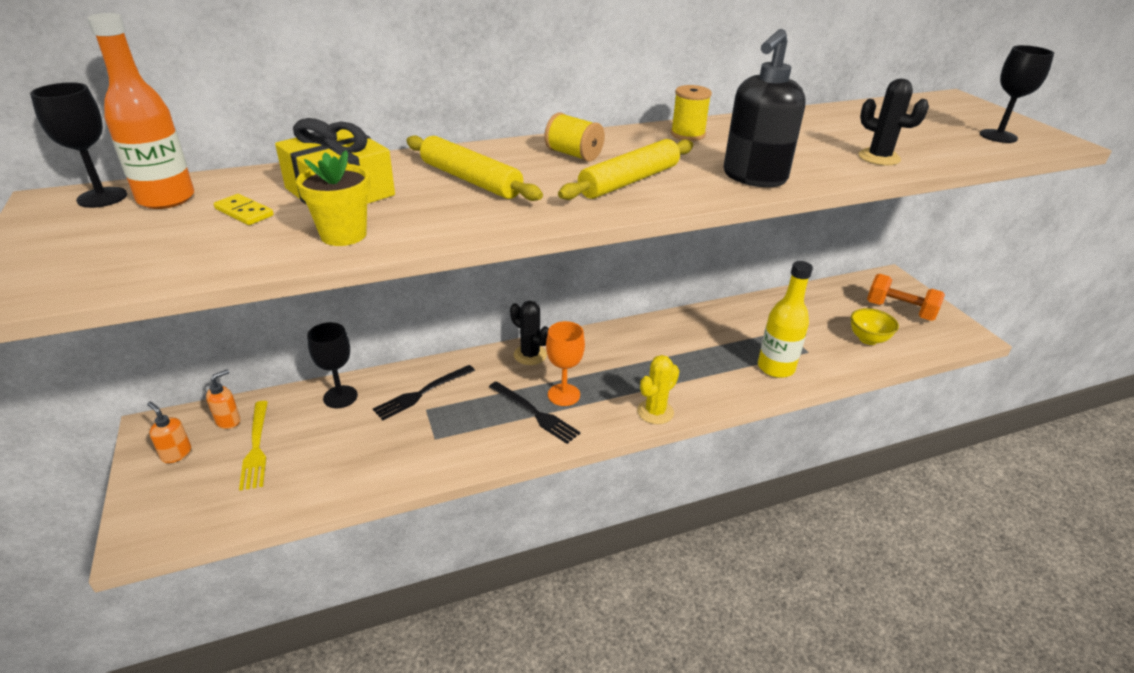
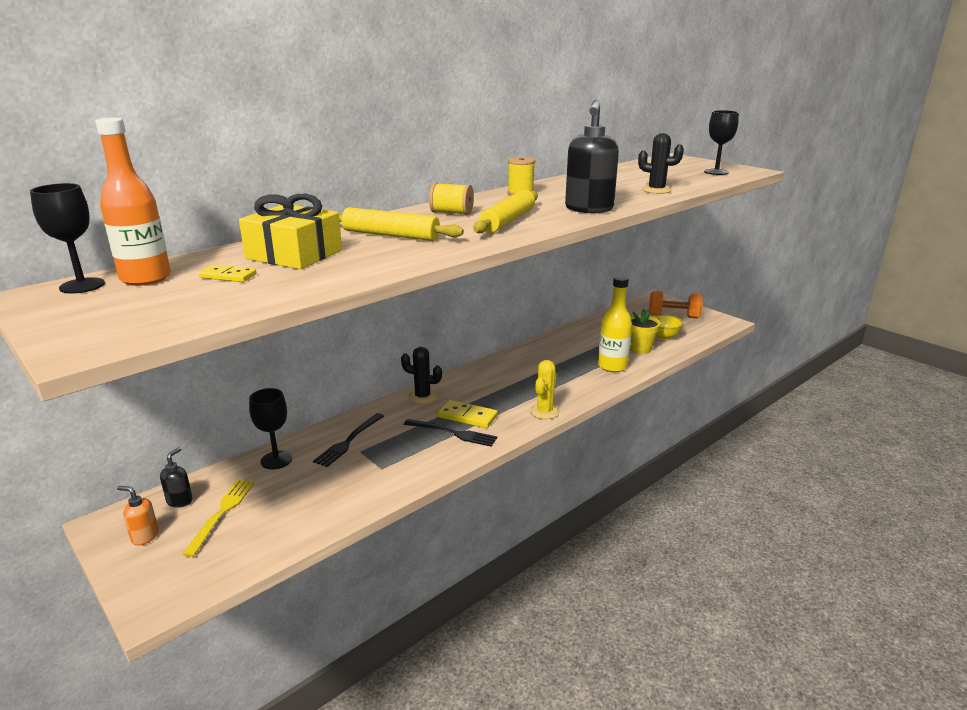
camera: 20 degrees left, 10 degrees down
(228, 421) = (180, 501): orange soap dispenser -> black soap dispenser
(256, 447) = (222, 513): yellow fork -> yellow fork turned 135 degrees counterclockwise
(343, 235) = (329, 276): yellow flower pot -> yellow flower pot (640, 349)
(563, 395) = (467, 416): orange goblet -> yellow domino

